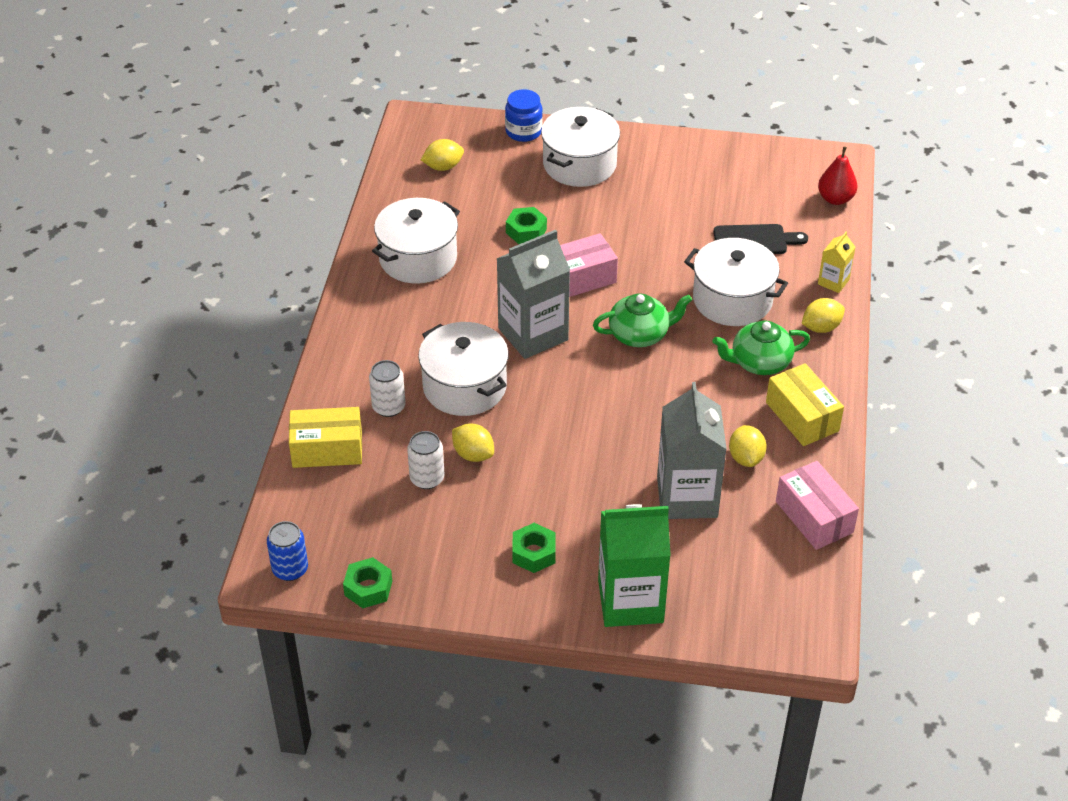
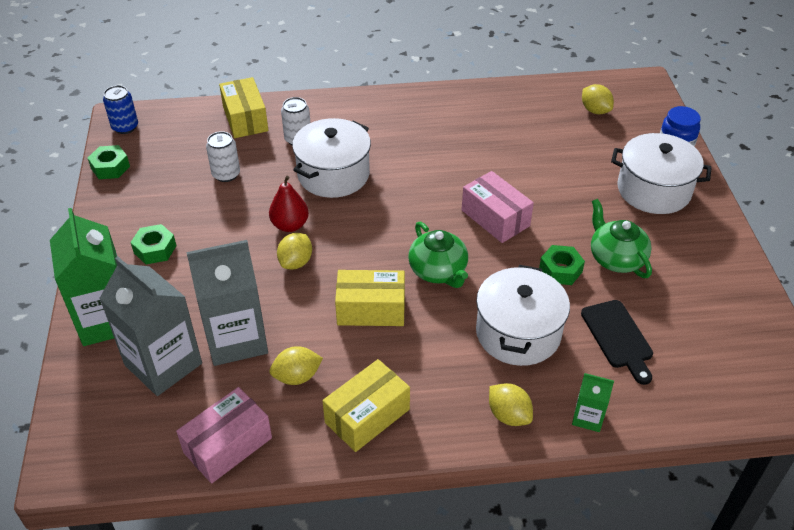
camera: 75 degrees right, 0 degrees up
(418, 258) = (473, 120): white pot -> none
(473, 454) = (258, 194): yellow lemon -> yellow lemon (296, 262)
(526, 231) = (541, 173): green nut -> green nut (560, 270)
(533, 334) = (410, 202): grey carton -> grey carton (163, 364)
(675, 392) = (371, 309): none -> yellow box
(759, 362) = (434, 368): green teapot -> green teapot (616, 258)
(833, 282) = (588, 417): yellow carton -> green carton
(835, 199) = (731, 401): red pear -> red pear (290, 225)

